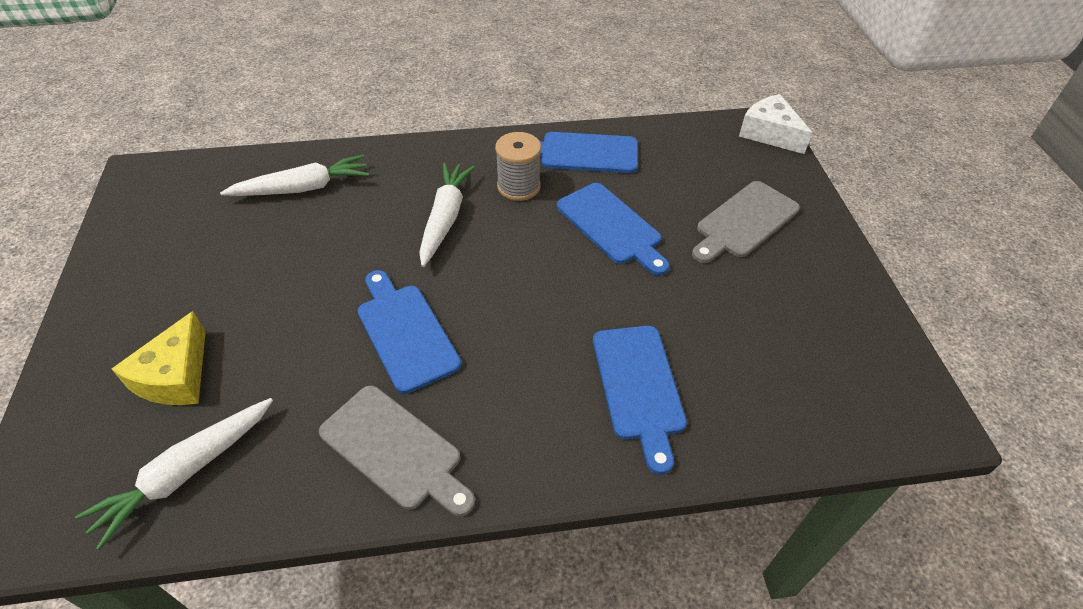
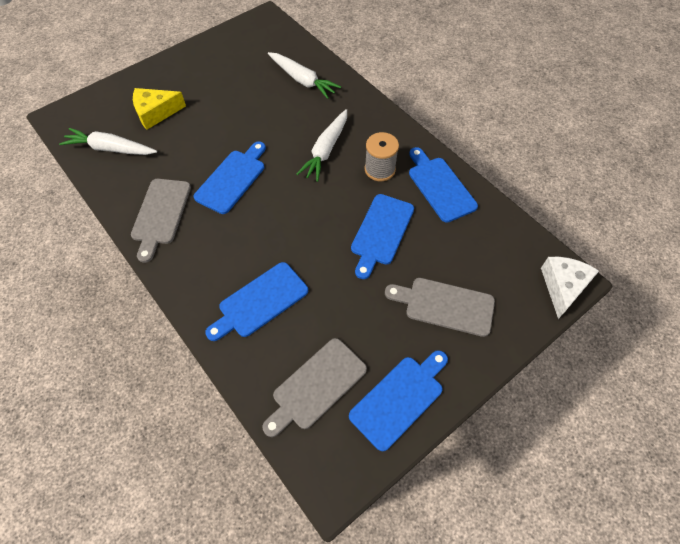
camera: 60 degrees right, 10 degrees up
(445, 218) = (326, 150): white carrot -> white carrot turned 135 degrees clockwise
(795, 380) = (316, 386): none -> grey cutting board
(845, 311) = (399, 399): none -> blue cutting board

